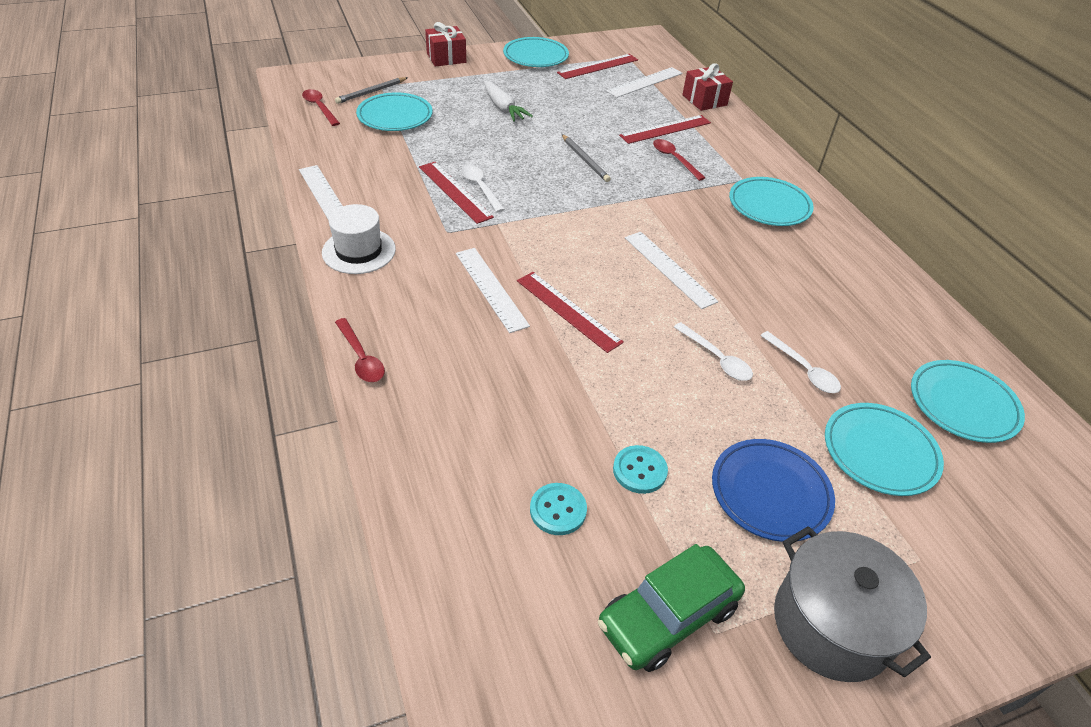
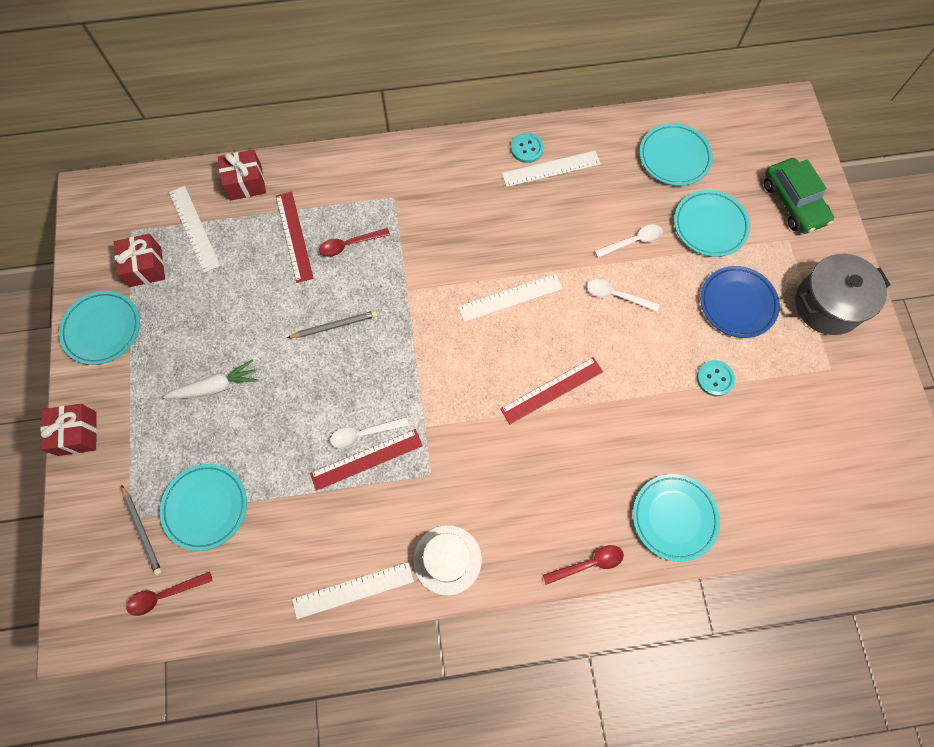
camera: 75 degrees left, 25 degrees up
(491, 288) = (516, 447): white ruler -> white ruler (551, 169)
(558, 510) = (743, 439): turquoise button -> turquoise button (527, 149)
(598, 66) = (145, 267): red ruler -> red gift
(668, 616) = (820, 391): green car -> green car (793, 202)
(716, 358) = (616, 296): white spoon -> white spoon turned 135 degrees counterclockwise
(769, 206) = (437, 190): turquoise plate -> turquoise plate (674, 517)

